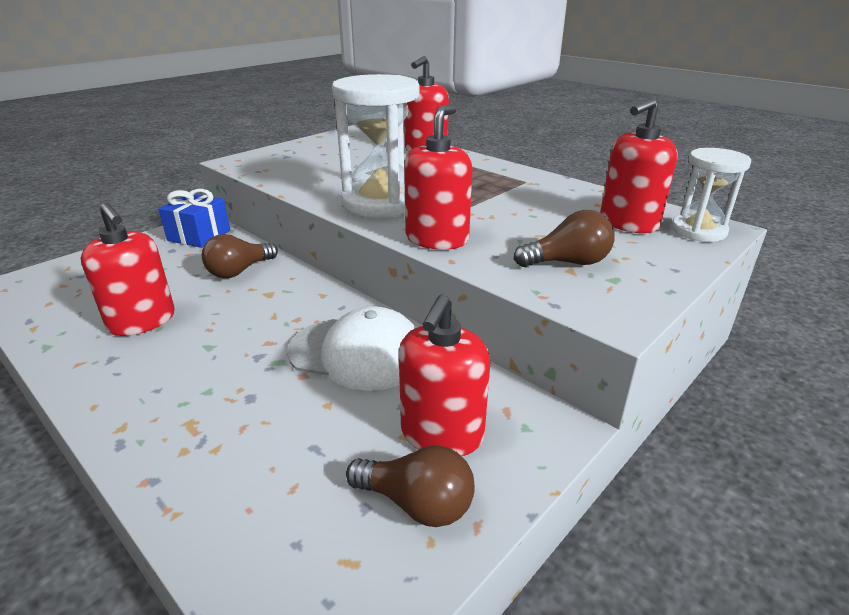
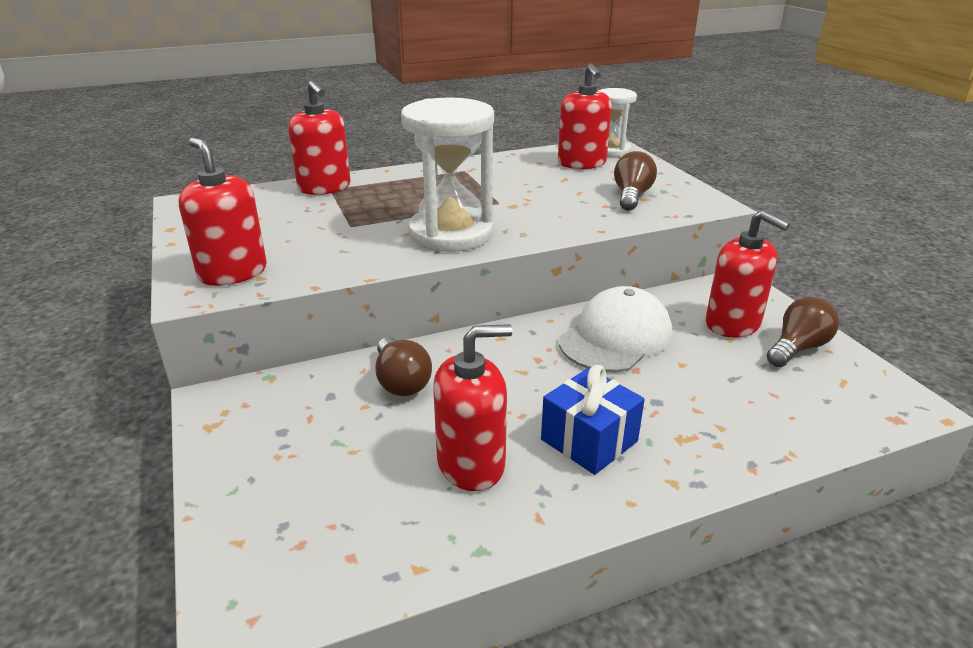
camera: 65 degrees left, 0 degrees up
(199, 235) = (258, 403): blue gift -> blue gift (589, 440)
(437, 239) = (557, 227): red soap dispenser -> red soap dispenser (233, 273)

